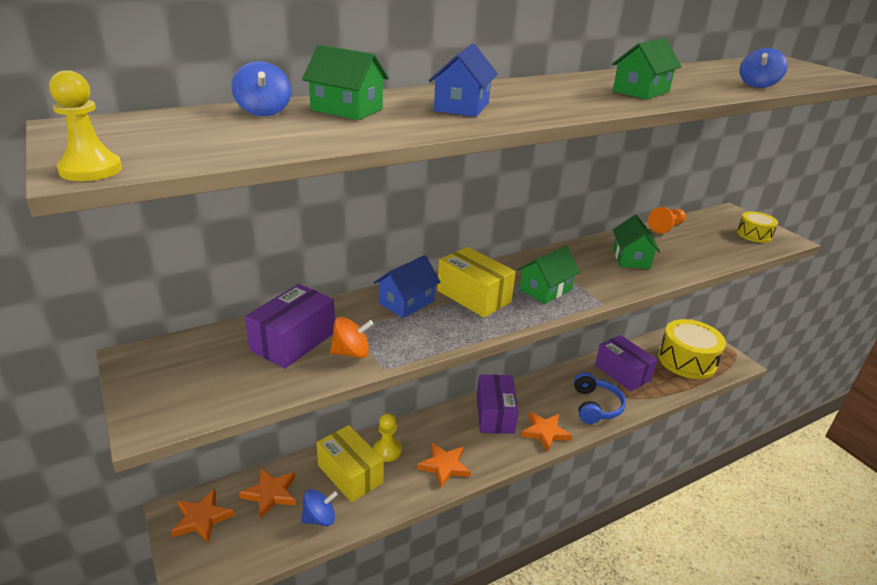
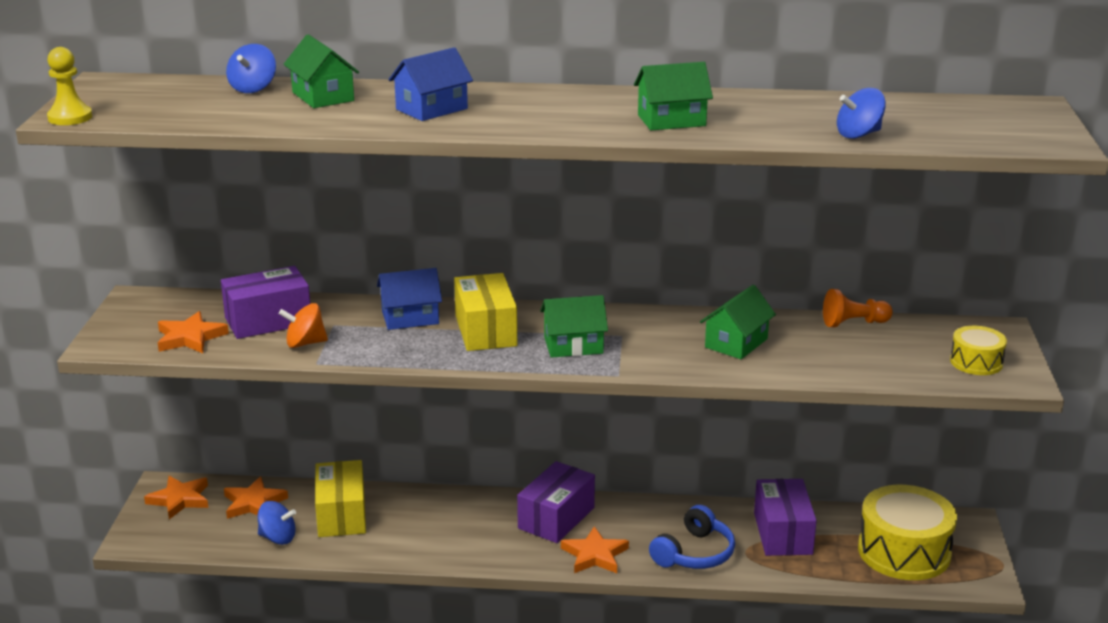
camera: 35 degrees right, 5 degrees down
(351, 352) = (305, 343): orange spinning top -> orange spinning top turned 150 degrees clockwise
(387, 451) = (399, 508): yellow pawn -> none
(444, 466) = (443, 543): orange star -> orange star (190, 337)

